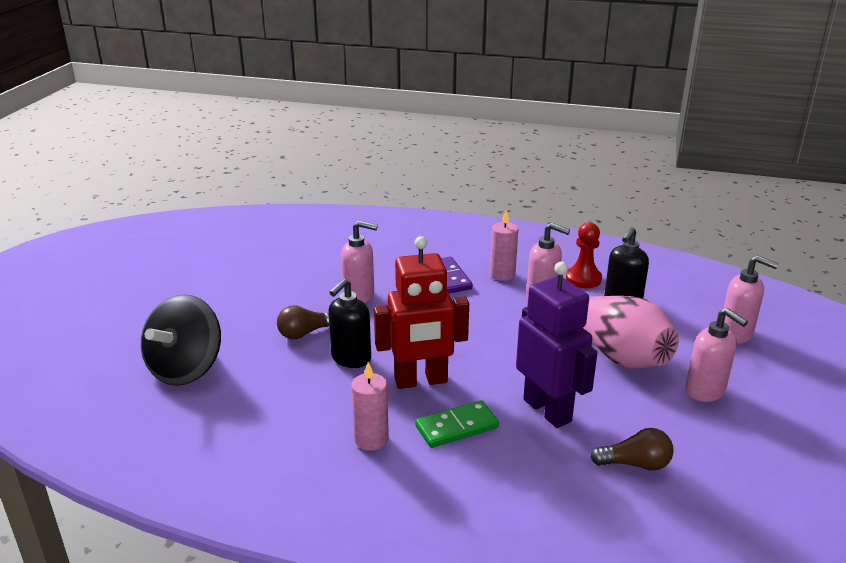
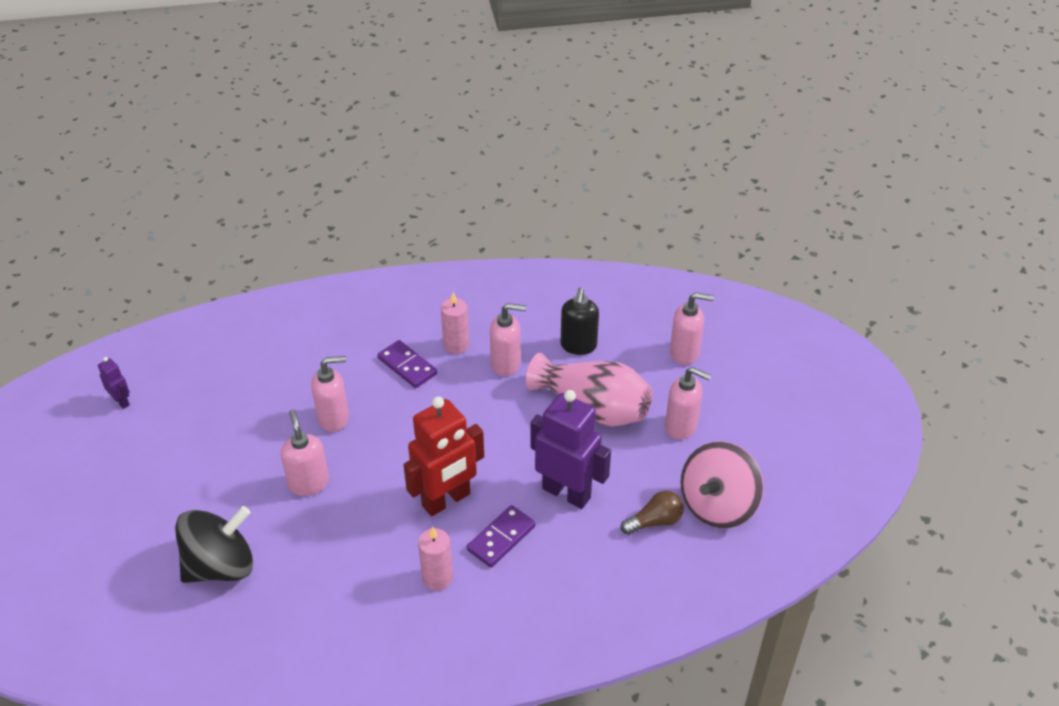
camera: 25 degrees left, 15 degrees up
(186, 369) = (221, 566): black spinning top -> black spinning top turned 120 degrees counterclockwise
(201, 244) = (121, 401): none -> purple robot
(305, 333) = (308, 483): brown light bulb -> pink soap dispenser
(351, 359) = (370, 498): black soap dispenser -> none
(457, 427) = (501, 538): green domino -> purple domino
(583, 279) = (532, 327): red pawn -> none
(719, 472) = (717, 505): none -> pink spinning top

